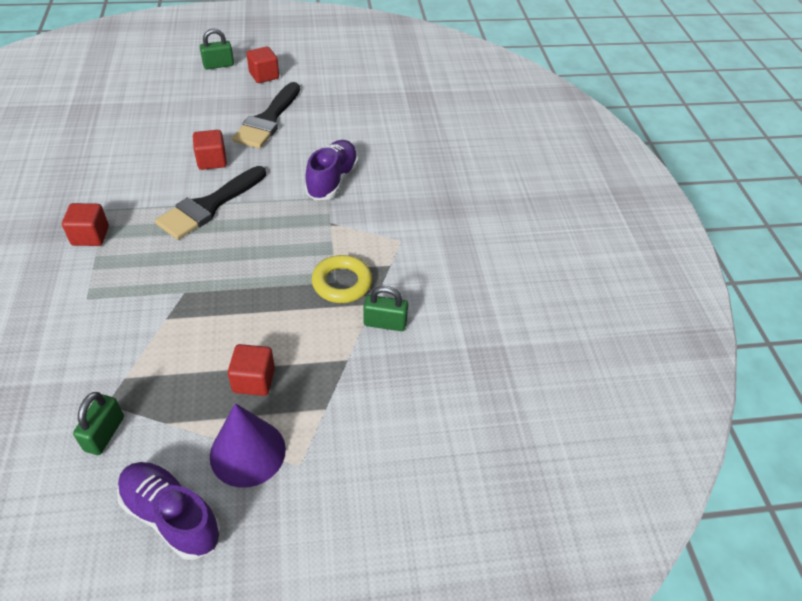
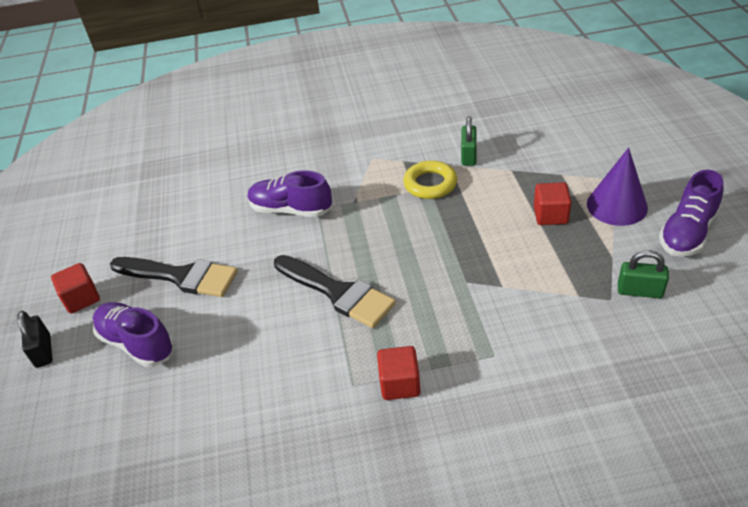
camera: 85 degrees left, 5 degrees down
(205, 103) = (137, 343): none -> purple shoe
(212, 161) = (258, 308): red cube -> none
(218, 65) = (43, 351): green padlock -> black padlock

